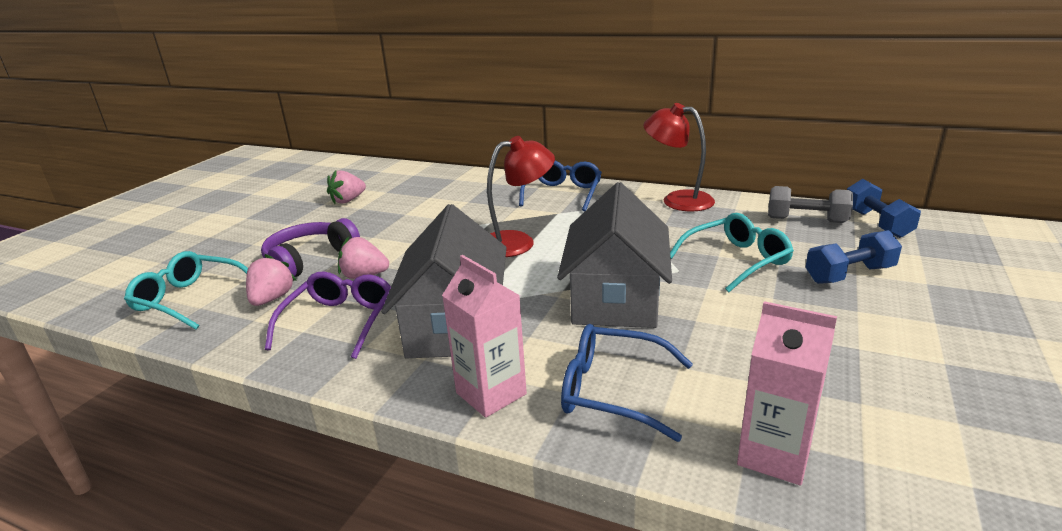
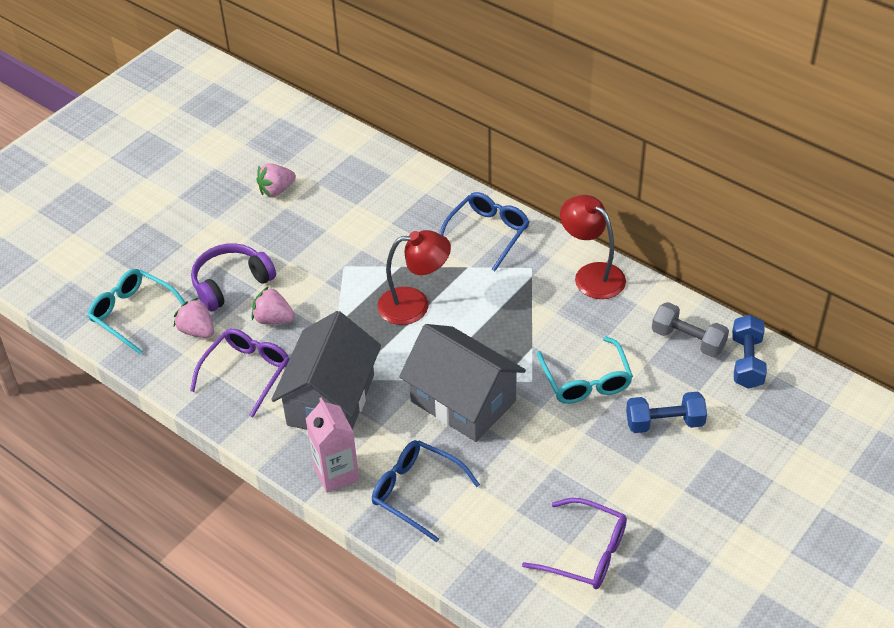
camera: 15 degrees right, 20 degrees up
(272, 299) = (197, 331): pink strawberry -> pink strawberry turned 75 degrees counterclockwise
(615, 298) = (463, 401): grey house -> grey house turned 75 degrees counterclockwise
(736, 260) = (586, 380): turquoise glasses -> turquoise glasses turned 90 degrees clockwise
(774, 455) = (487, 565): pink carton -> none
(892, 408) = (585, 553): none -> purple glasses

